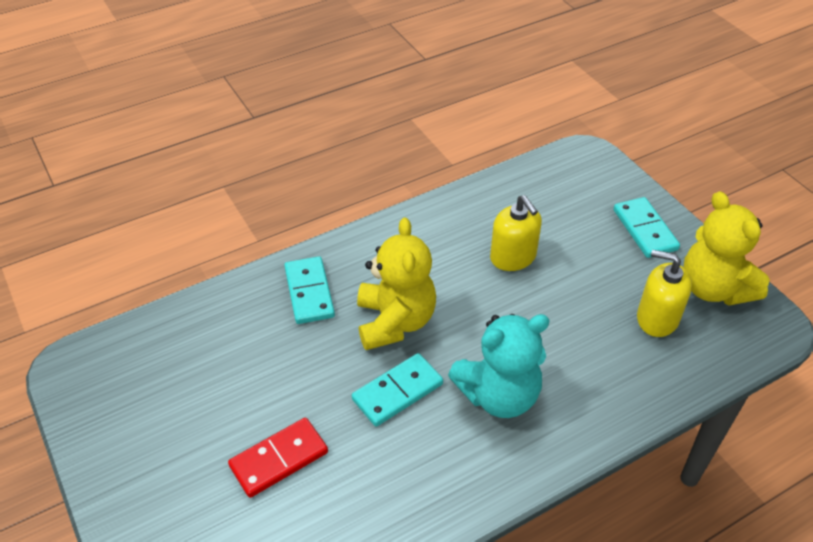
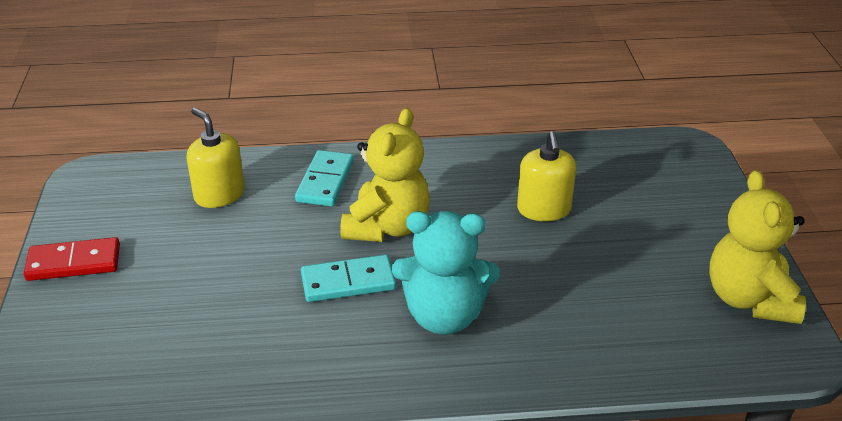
camera: 25 degrees right, 10 degrees down
(279, 459) = (204, 298): red domino -> red domino (74, 262)
(645, 230) = (706, 226): turquoise domino -> none
(657, 318) = (663, 306): yellow soap dispenser -> yellow soap dispenser (219, 195)

